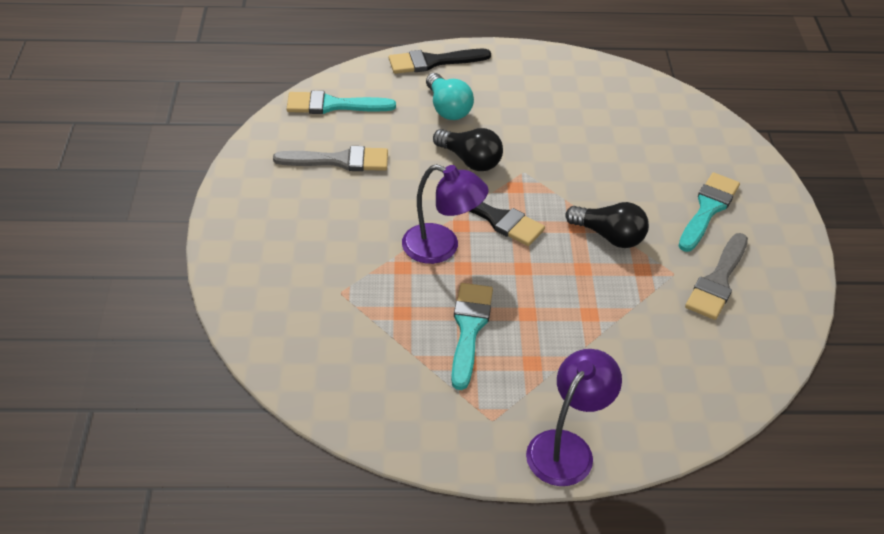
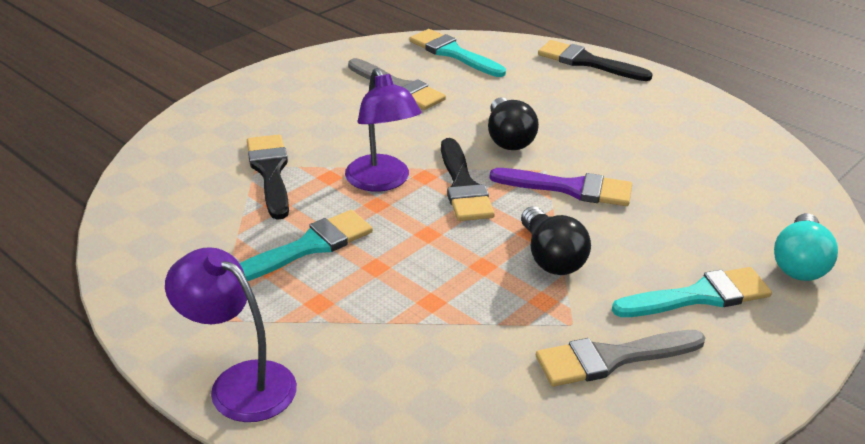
camera: 45 degrees right, 10 degrees down
(358, 290) = (270, 172): none -> black brush
(447, 108) = (548, 96): turquoise light bulb -> turquoise light bulb (799, 263)
(555, 177) = (570, 188): none -> purple brush
(567, 447) = (239, 383): purple lamp -> purple lamp turned 135 degrees counterclockwise

